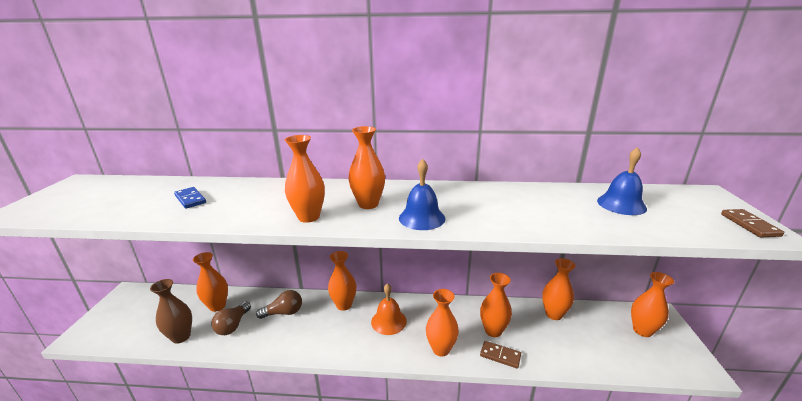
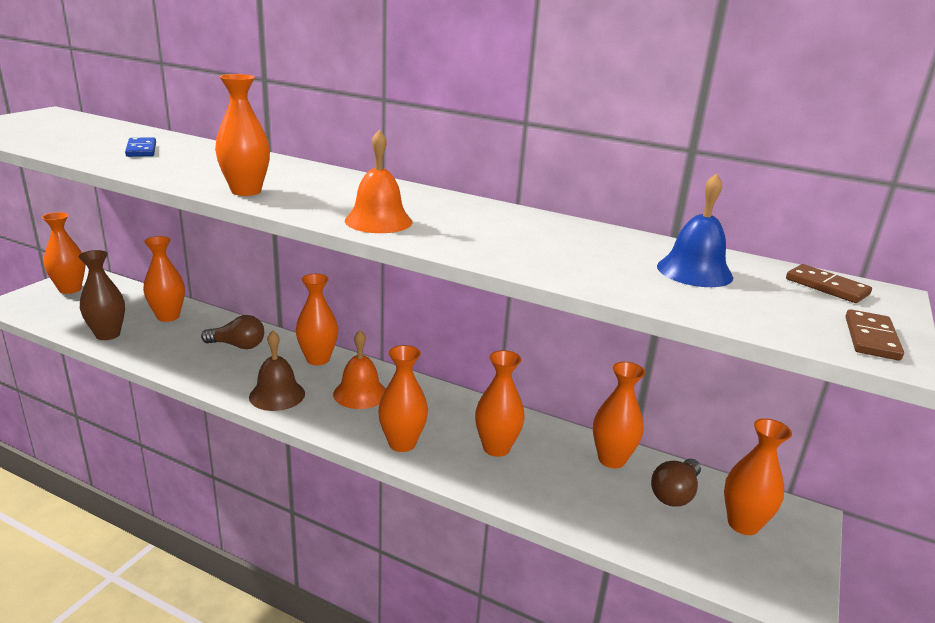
camera: 20 degrees right, 0 degrees up
(233, 325) = (170, 341): brown light bulb -> brown light bulb (675, 493)
(338, 342) = (277, 395): none -> brown bell
(368, 204) = (332, 195): orange vase -> orange vase (70, 289)
(422, 218) = (378, 221): blue bell -> orange bell
(500, 356) = (478, 477): brown domino -> brown domino (826, 287)

